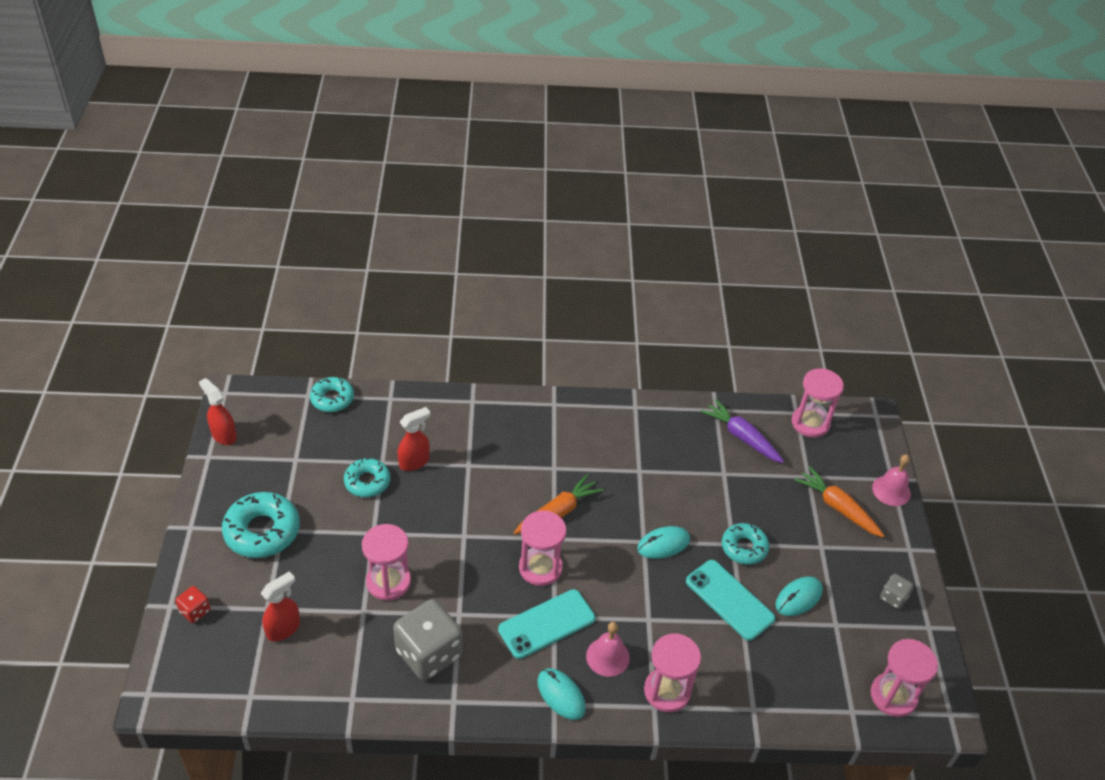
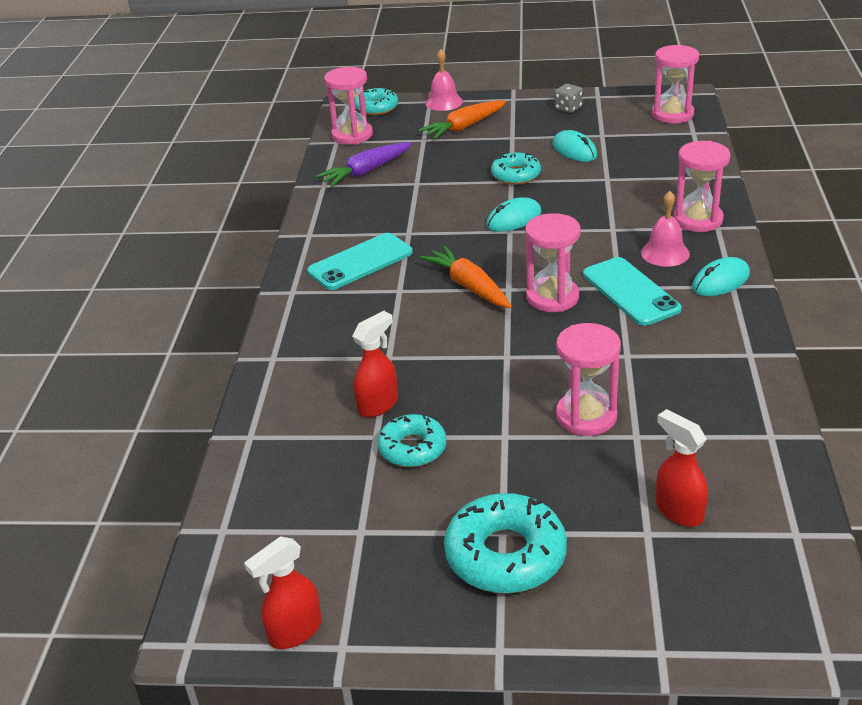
camera: 80 degrees left, 10 degrees down
(195, 611) = (666, 618): red dice -> none
(332, 399) = (237, 500): turquoise donut -> turquoise donut (376, 107)
(414, 462) = (378, 405): red spray bottle -> red spray bottle turned 75 degrees clockwise
(429, 653) = (689, 376): grey dice -> none
(663, 544) = (514, 219): turquoise mouse -> turquoise mouse turned 75 degrees clockwise
(729, 600) = (581, 184): turquoise phone -> turquoise phone (360, 262)

